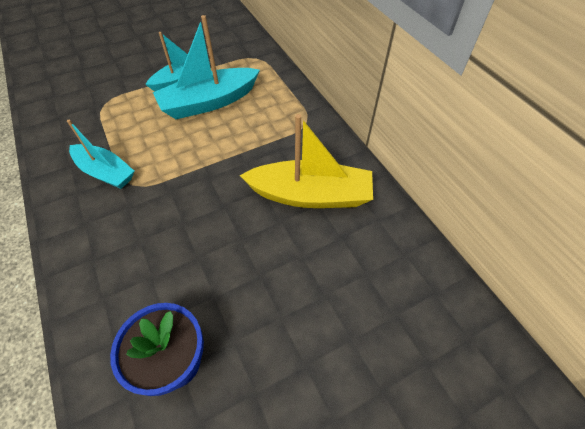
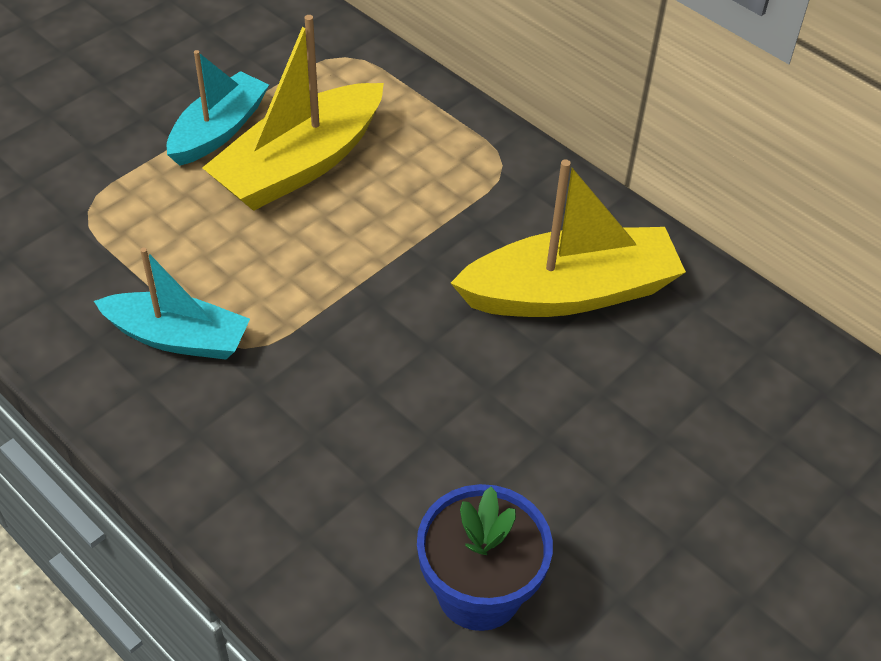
camera: 20 degrees left, 5 degrees down
(209, 102) = (300, 165): turquoise boat -> yellow boat

